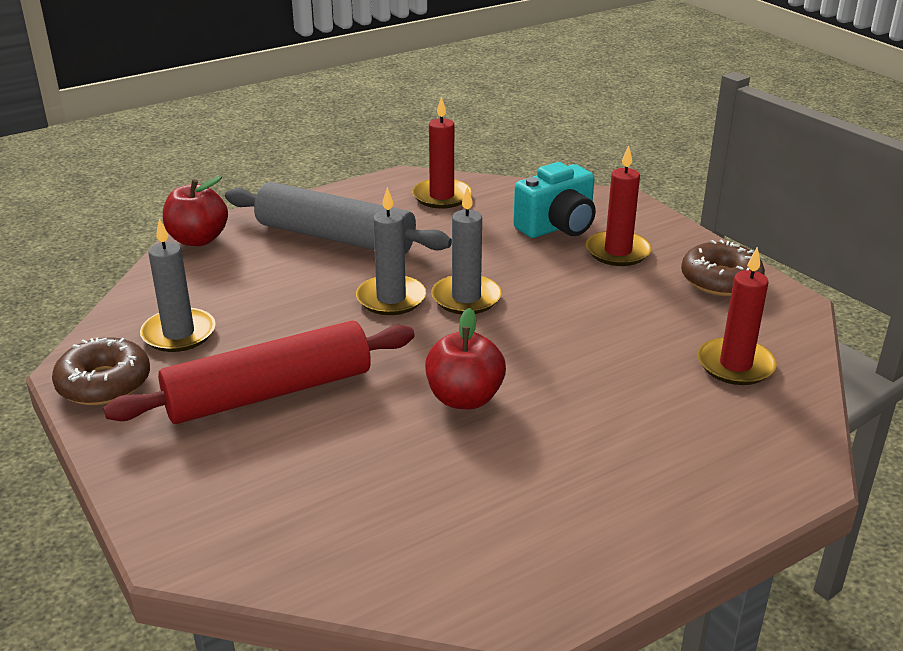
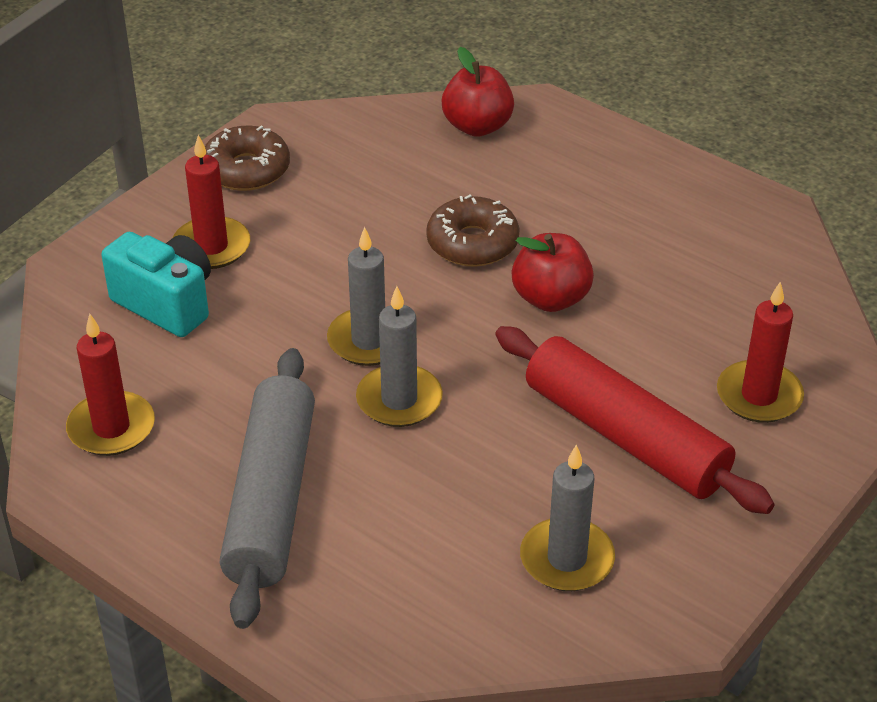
camera: 110 degrees left, 10 degrees up
(104, 383) = (693, 580): brown donut -> brown donut (472, 243)
(198, 239) = (336, 647): red apple -> red apple (477, 126)
(735, 365) = (402, 148): red candle -> red candle (759, 396)

